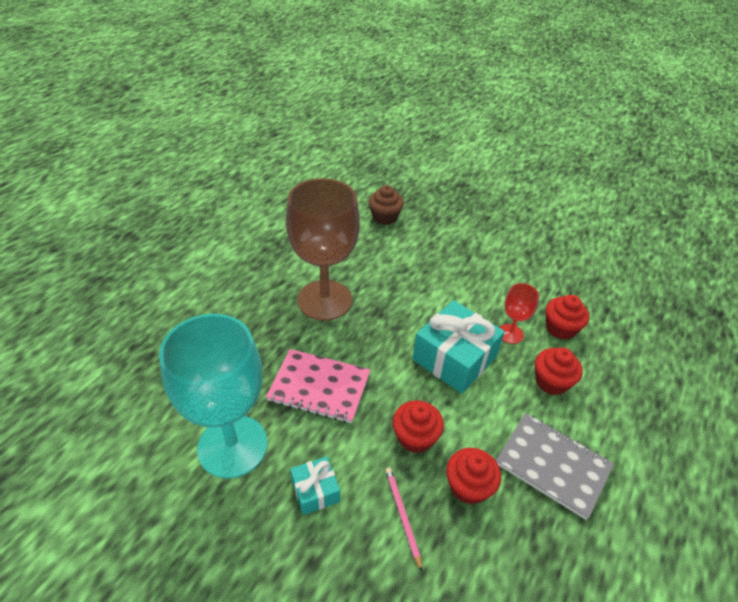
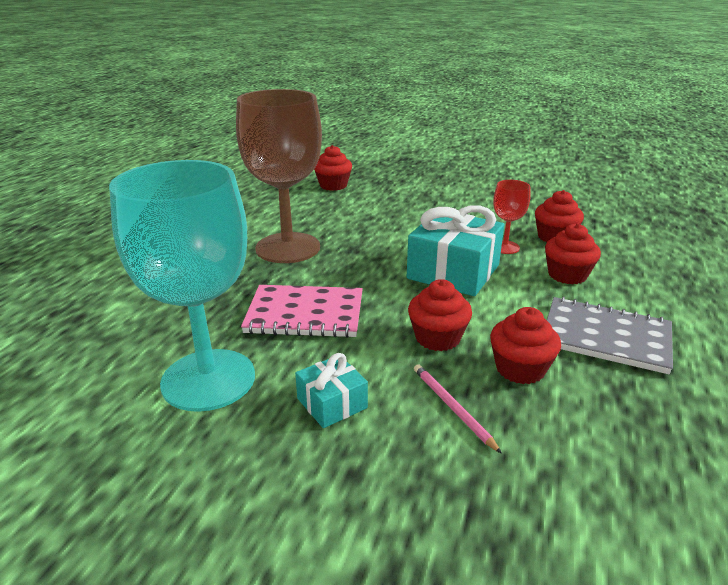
camera: 10 degrees left, 15 degrees down
(384, 217) = (333, 185): brown cupcake -> red cupcake

